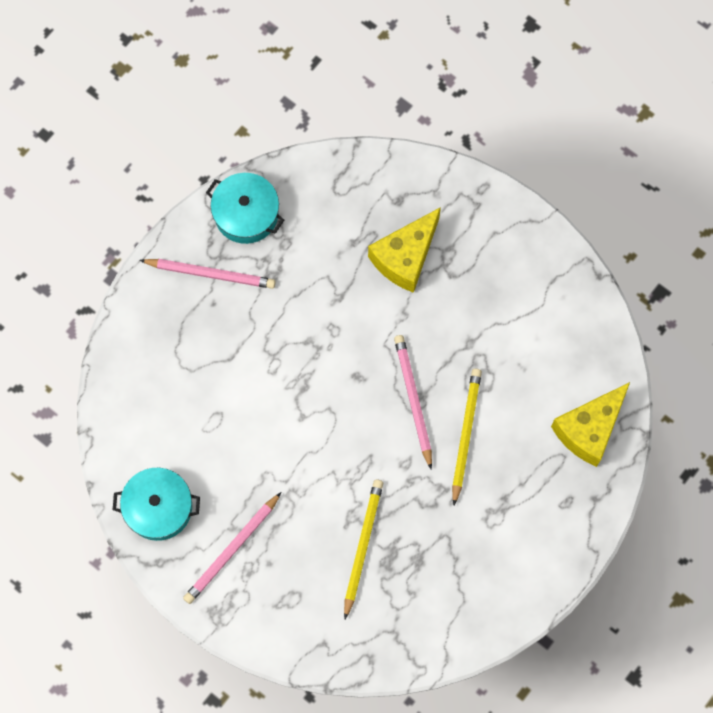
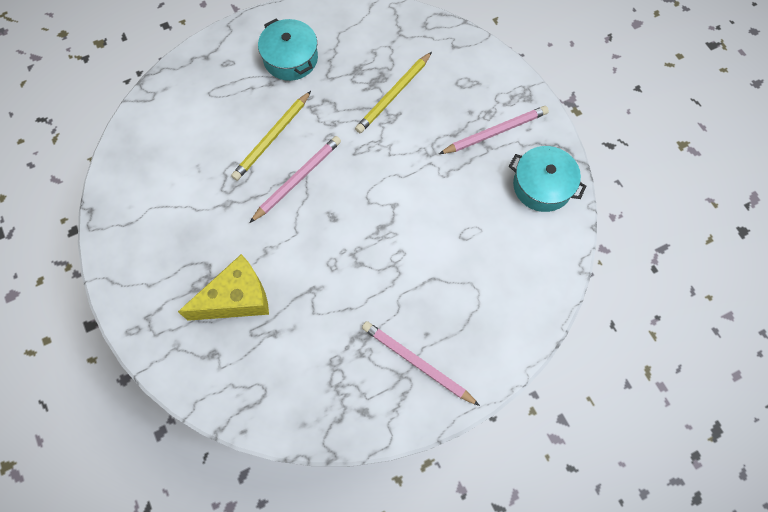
camera: 155 degrees left, 5 degrees down
(246, 214) = (358, 407): turquoise pot -> turquoise pot (290, 58)
(413, 400) = (297, 179): pink pencil -> pink pencil turned 150 degrees counterclockwise
(589, 429) = (178, 102): yellow cheese -> none

